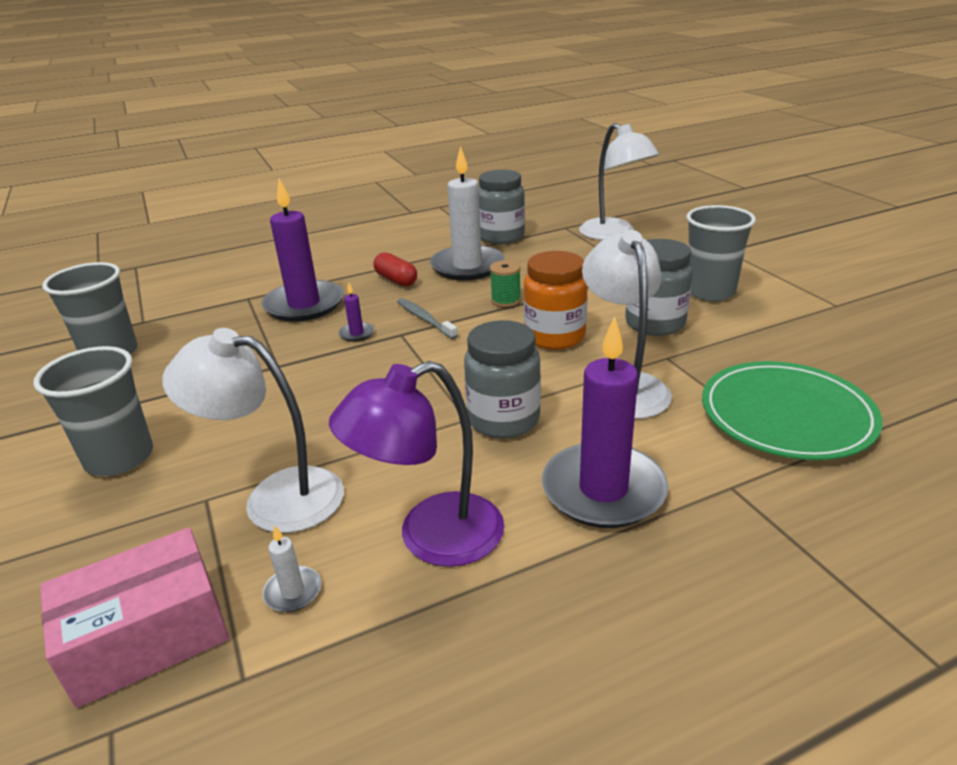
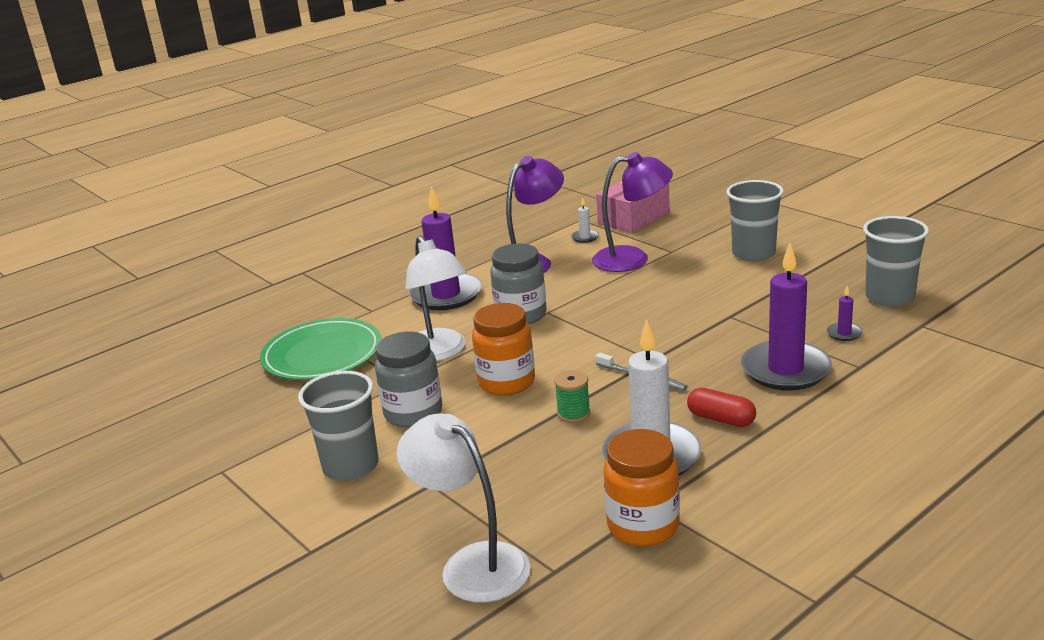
camera: 165 degrees right, 5 degrees down
(275, 497) = (632, 259): white lamp -> purple lamp
(356, 333) = (694, 352): purple candle -> purple candle (844, 333)
(501, 237) = (643, 526): grey jar -> orange jar

